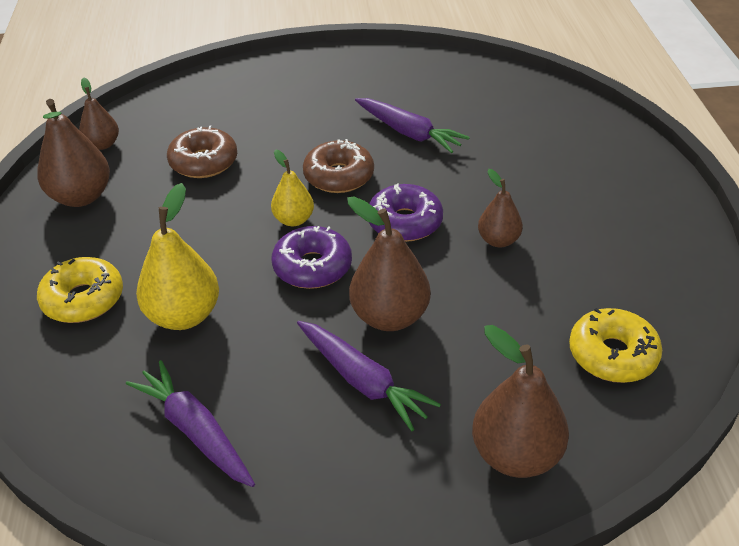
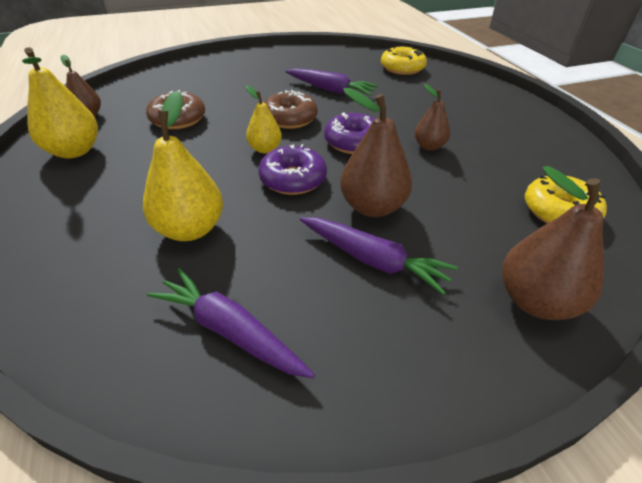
camera: 15 degrees left, 0 degrees up
(81, 197) = (74, 151): brown pear -> yellow pear
(83, 299) = (88, 228): yellow donut -> yellow donut (402, 68)

